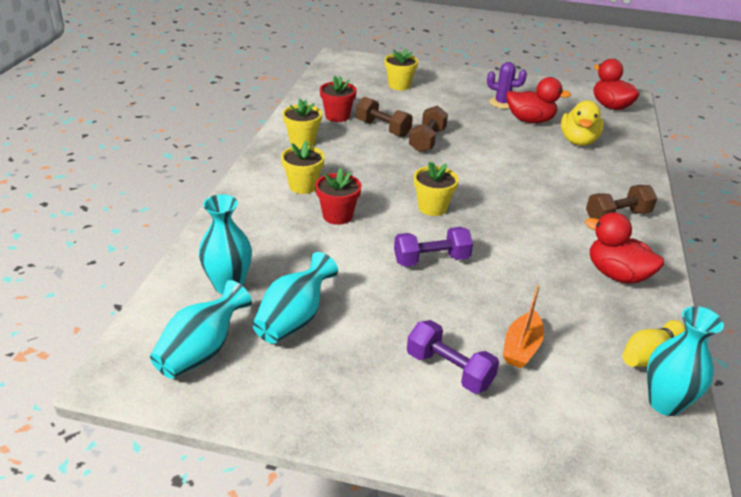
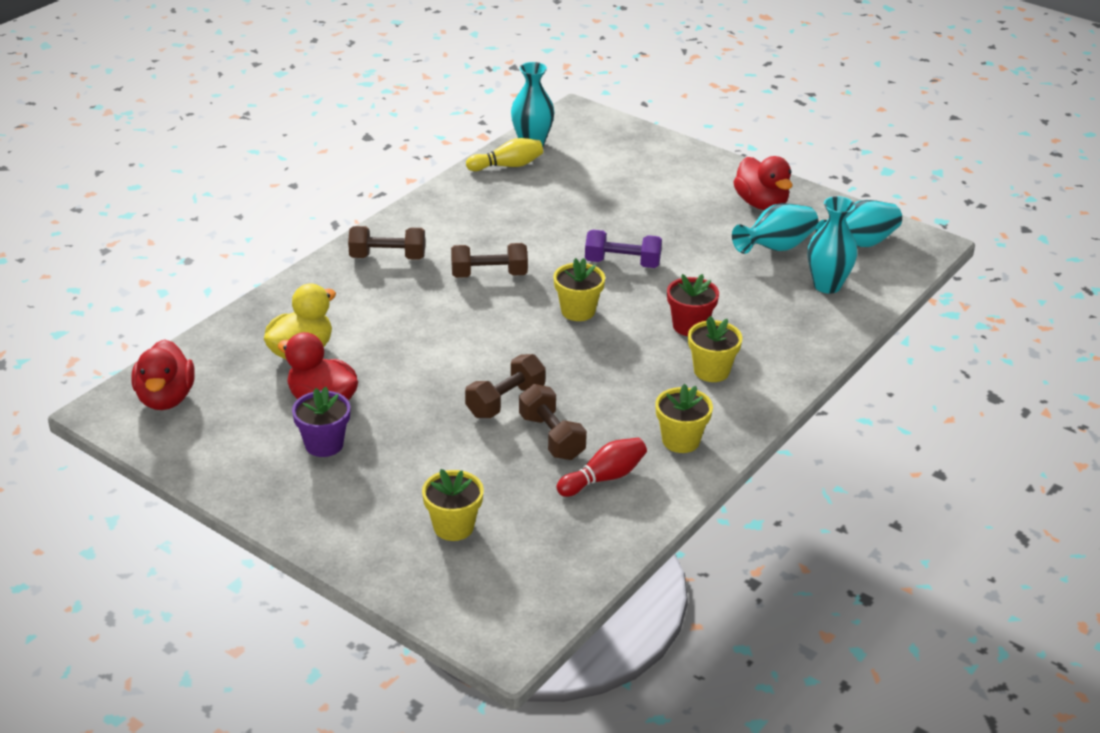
camera: 155 degrees left, 0 degrees up
(337, 116) = (604, 478): red flower pot -> red bowling pin
(449, 370) = (670, 191): purple dumbbell -> none
(502, 103) = (324, 444): purple cactus -> purple flower pot
(521, 347) = (602, 190): orange boat -> none
(527, 221) = (489, 275): none -> brown dumbbell
(616, 274) = (461, 214): red duck -> red duck (761, 204)

